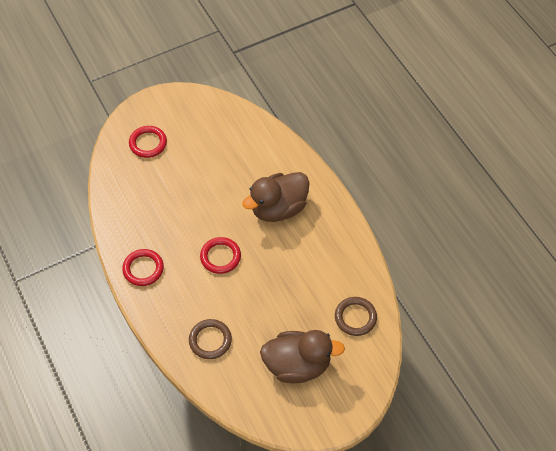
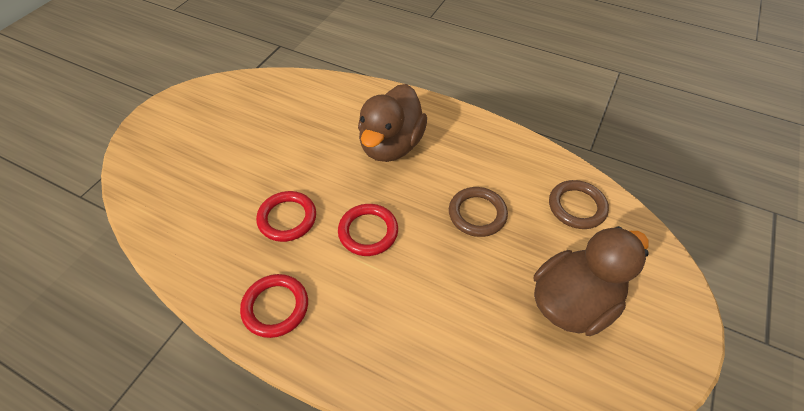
camera: 35 degrees left, 5 degrees down
(148, 143) = (178, 158): red ring -> red ring (287, 218)
(210, 340) = (442, 344): brown ring -> brown ring (477, 214)

